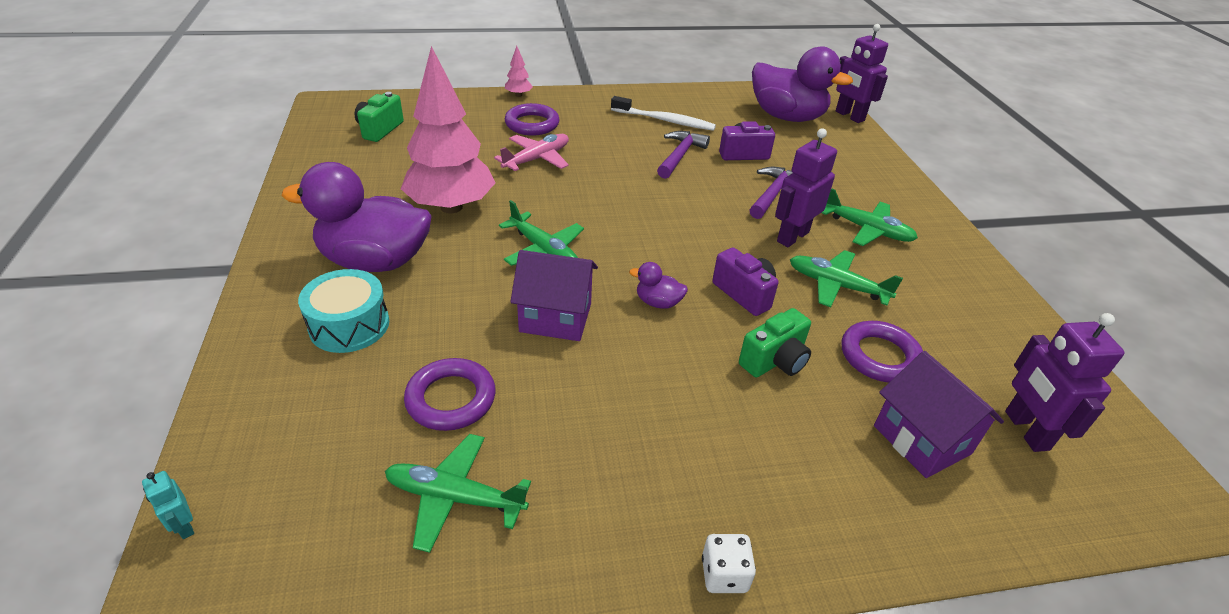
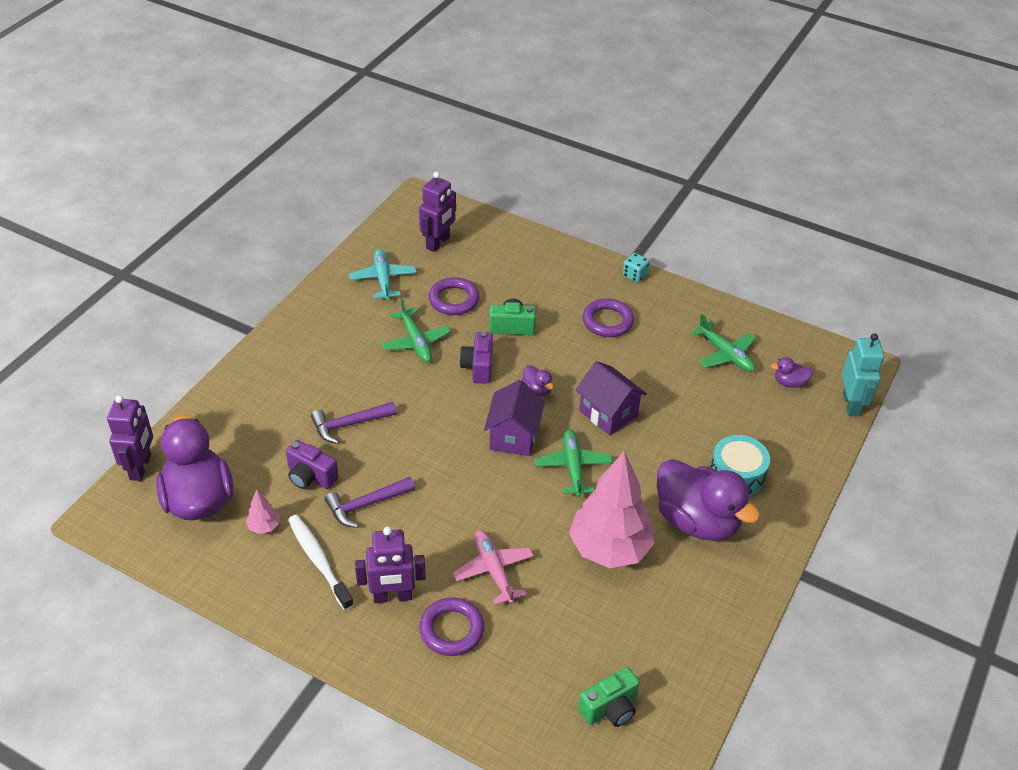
camera: 140 degrees left, 5 degrees up
(184, 526) = (851, 404): turquoise robot -> turquoise robot, size x2.13
(317, 505) = (789, 383): none -> purple duck
(451, 399) = (701, 398): purple ring -> purple ring (607, 321)
(518, 95) = (418, 697): pink tree -> pink tree (264, 526)
(536, 159) = (494, 571): pink plane -> pink plane turned 75 degrees clockwise
(724, 574) = (635, 275): white dice -> turquoise dice
(792, 236) = (391, 385): purple robot -> purple robot (392, 596)
(866, 229) = (332, 362): green plane -> none
(921, 439) = (491, 265): purple house -> purple house (513, 436)
(979, 335) = (383, 279): none -> turquoise plane

